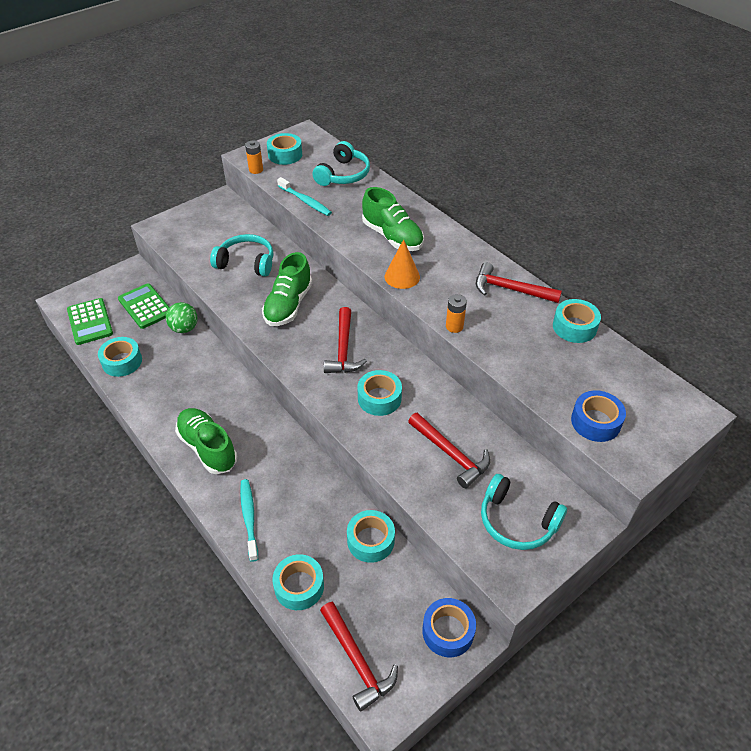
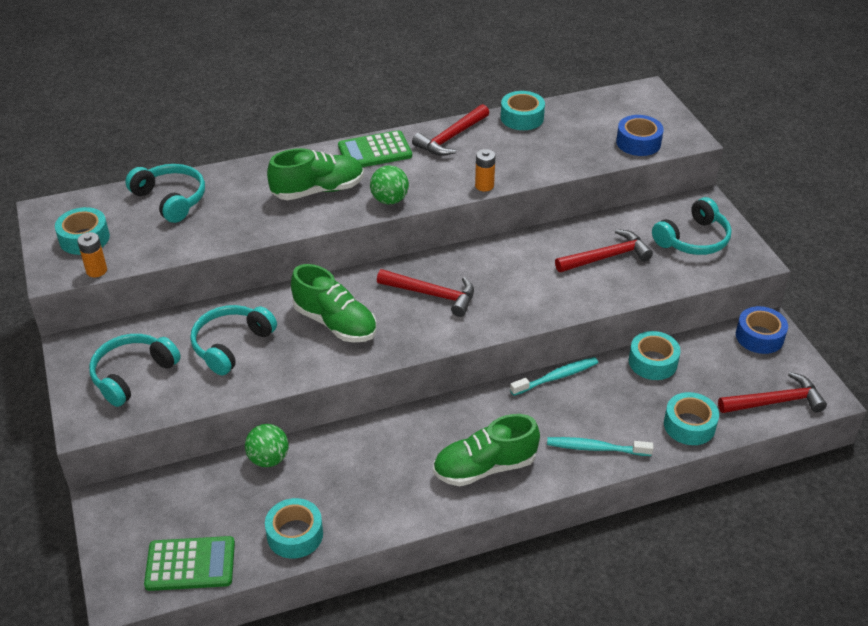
camera: 70 degrees left, 5 degrees down
(145, 306) = (198, 495): green calculator -> green calculator (375, 151)
(204, 230) = (133, 375): none -> turquoise headphones
(305, 201) = (201, 241): turquoise toothbrush -> turquoise toothbrush (556, 377)
(379, 398) = (516, 285): turquoise tape -> none
(402, 276) = (389, 200): orange cone -> green ball

